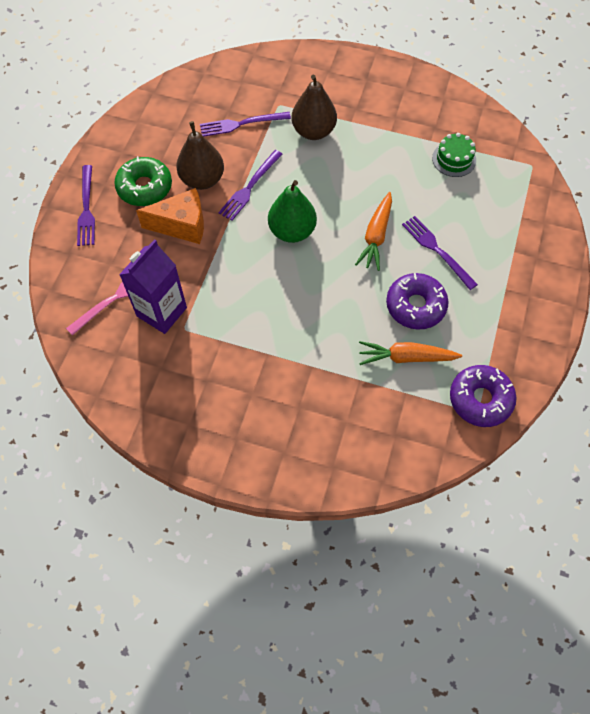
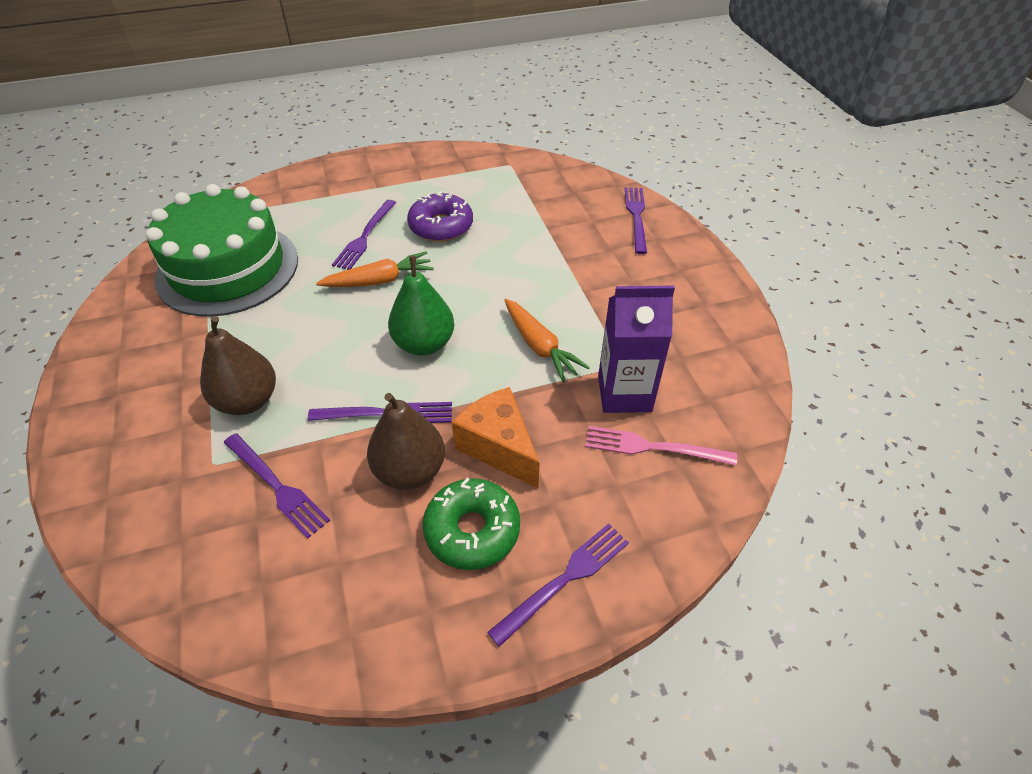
camera: 125 degrees left, 15 degrees down
(324, 460) = (636, 216): none -> purple fork
(406, 357) = (499, 212): orange carrot -> orange carrot (539, 346)
(454, 159) = (228, 268): green cake -> green cake, size x2.50
(480, 399) = (497, 166): purple donut -> none

